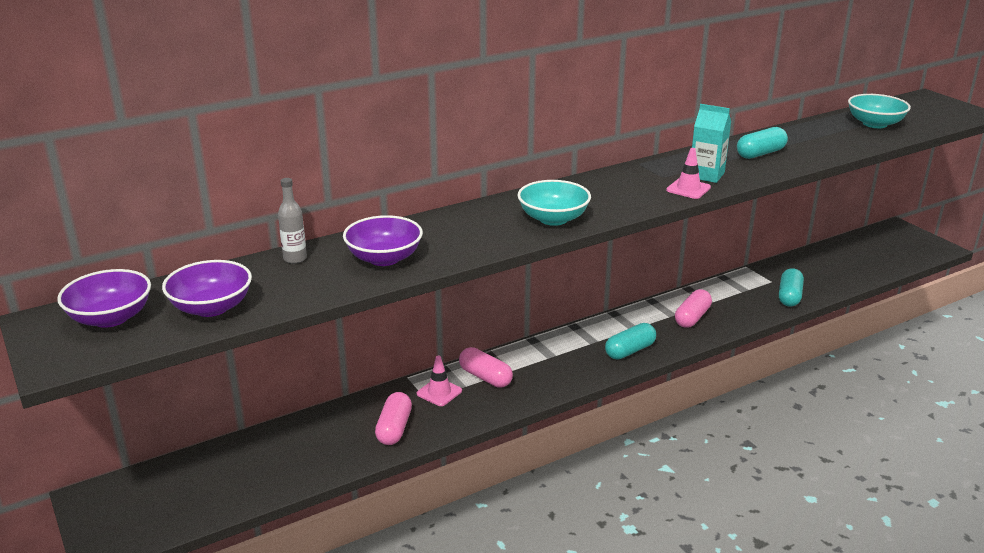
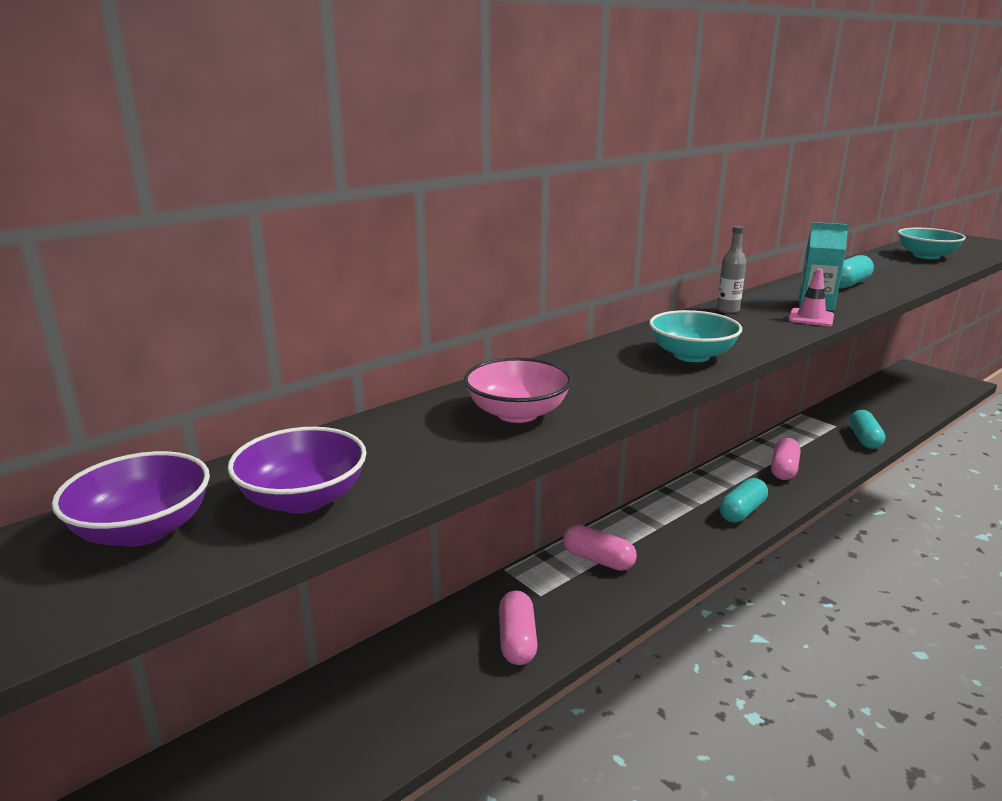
camera: 10 degrees left, 5 degrees down
(295, 259) = (396, 423): grey bottle -> grey bottle (727, 310)
(384, 258) = (517, 413): purple bowl -> pink bowl
(439, 392) = (552, 584): pink traffic cone -> none

